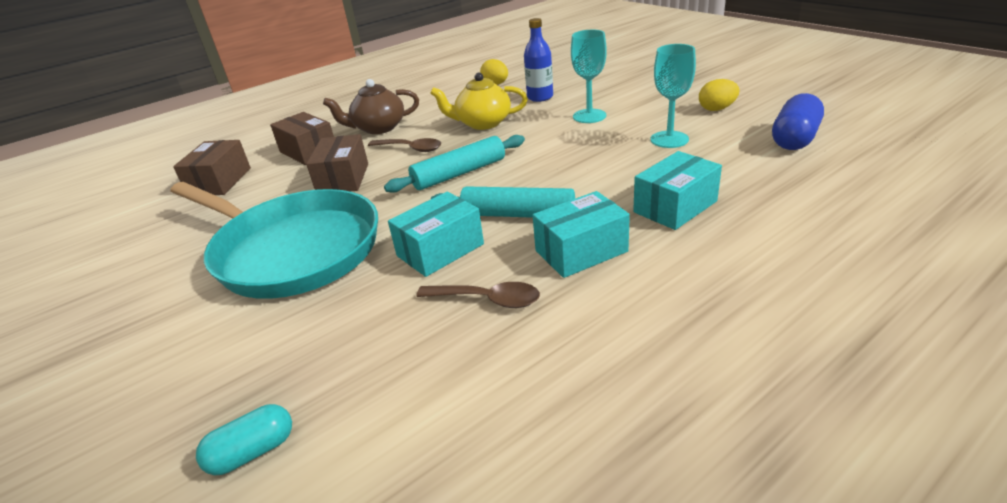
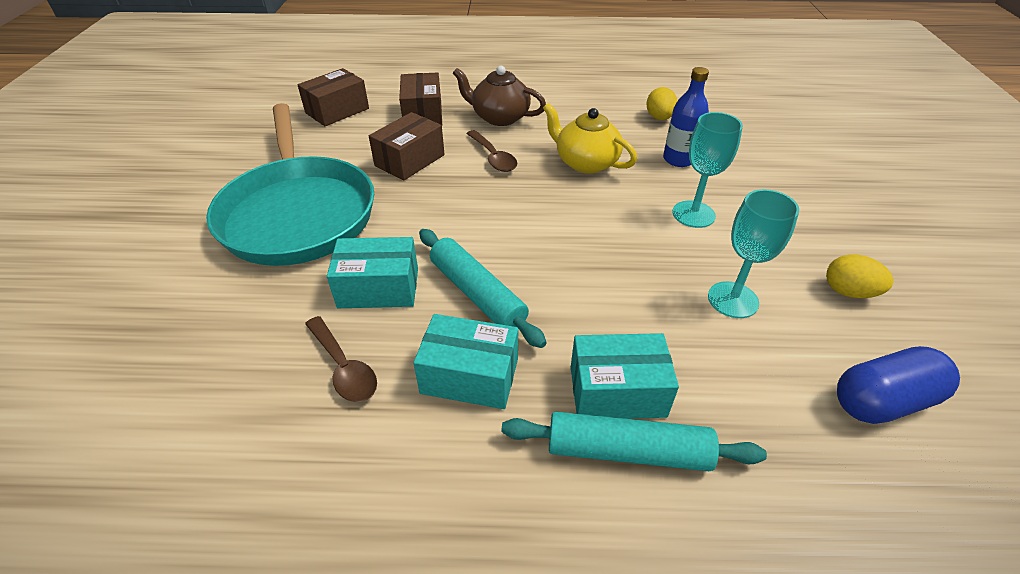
camera: 35 degrees right, 10 degrees up
(253, 452) = (85, 378): turquoise capsule -> none
(459, 173) = (493, 212): turquoise rolling pin -> turquoise rolling pin (627, 451)

